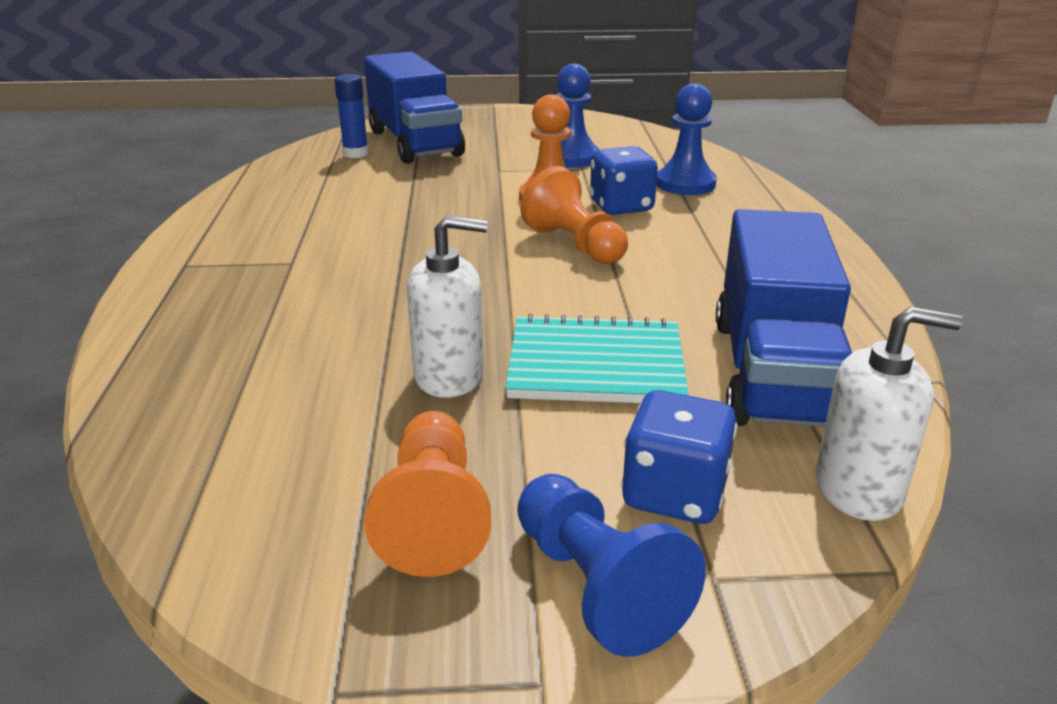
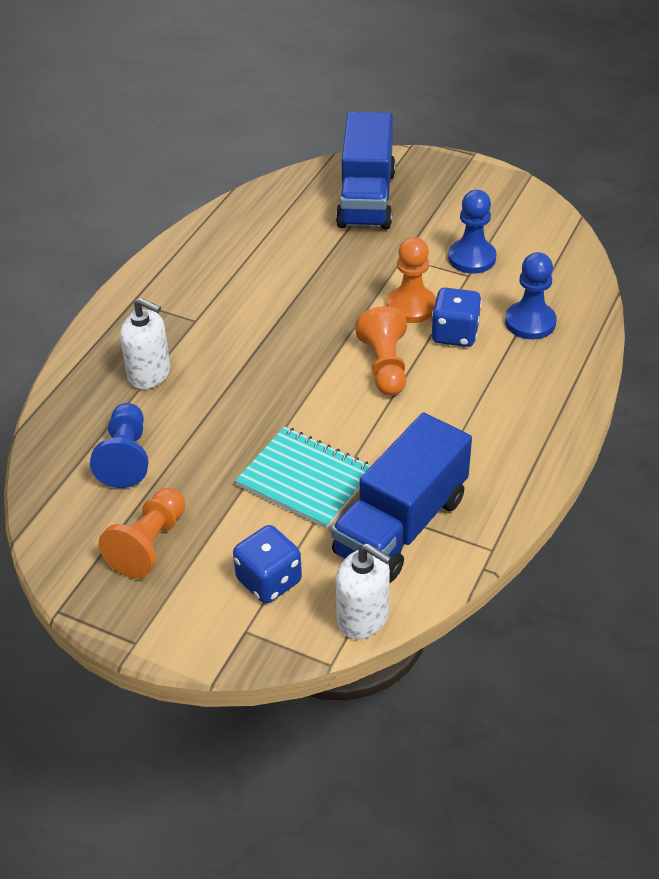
camera: 30 degrees right, 15 degrees up
(356, 154) = (313, 201): blue glue stick -> none
(449, 376) = (219, 456): white soap dispenser -> white soap dispenser (149, 374)
(596, 586) = (191, 611): blue pawn -> blue pawn (126, 457)

